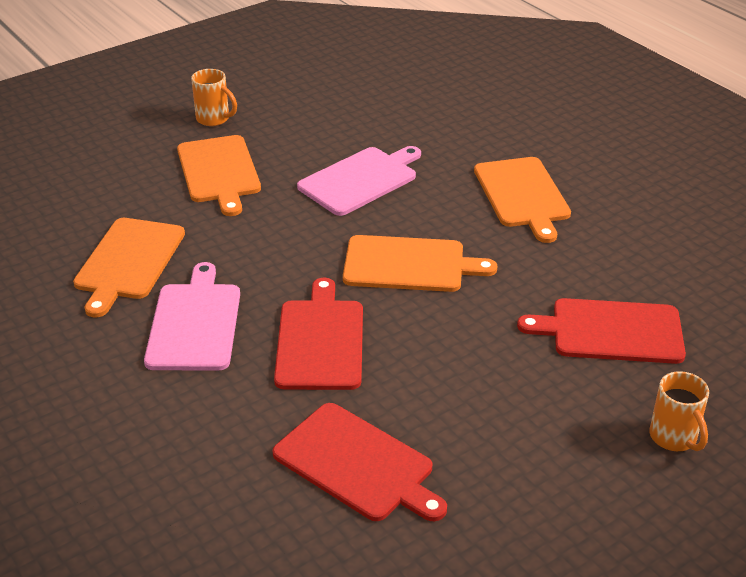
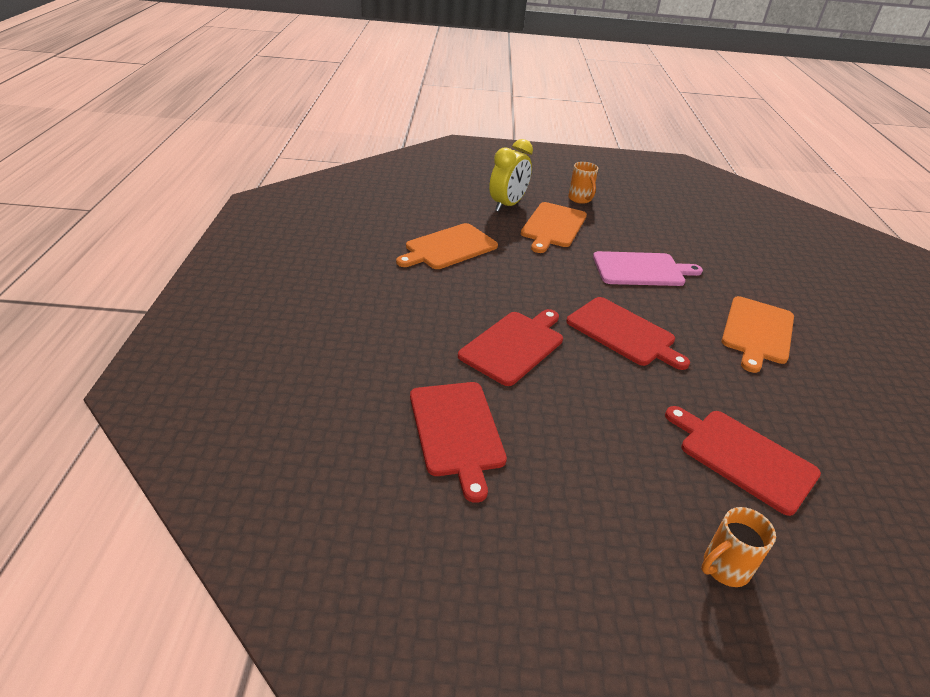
camera: 35 degrees right, 0 degrees up
(138, 168) = (507, 205): none -> yellow clock
(195, 323) = (449, 296): pink cutting board -> none
(409, 265) = (623, 333): orange cutting board -> red cutting board
(674, 438) = (724, 568): orange mug -> orange mug turned 45 degrees clockwise

